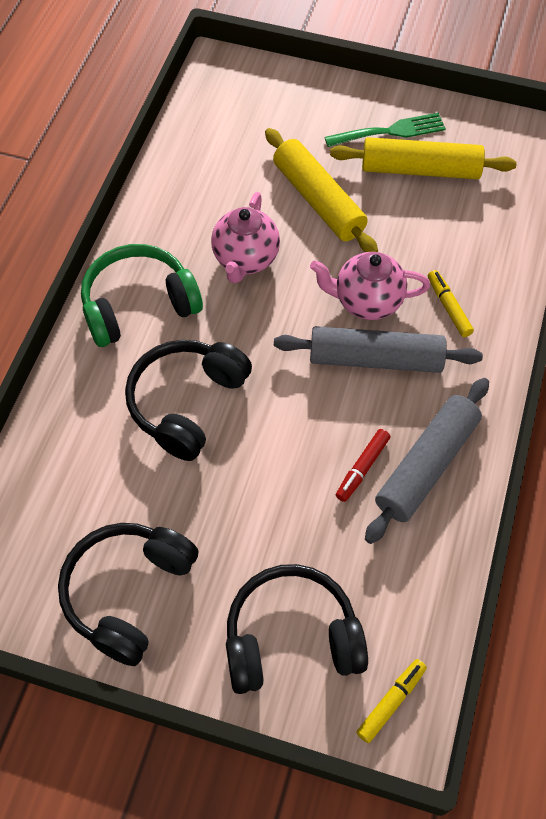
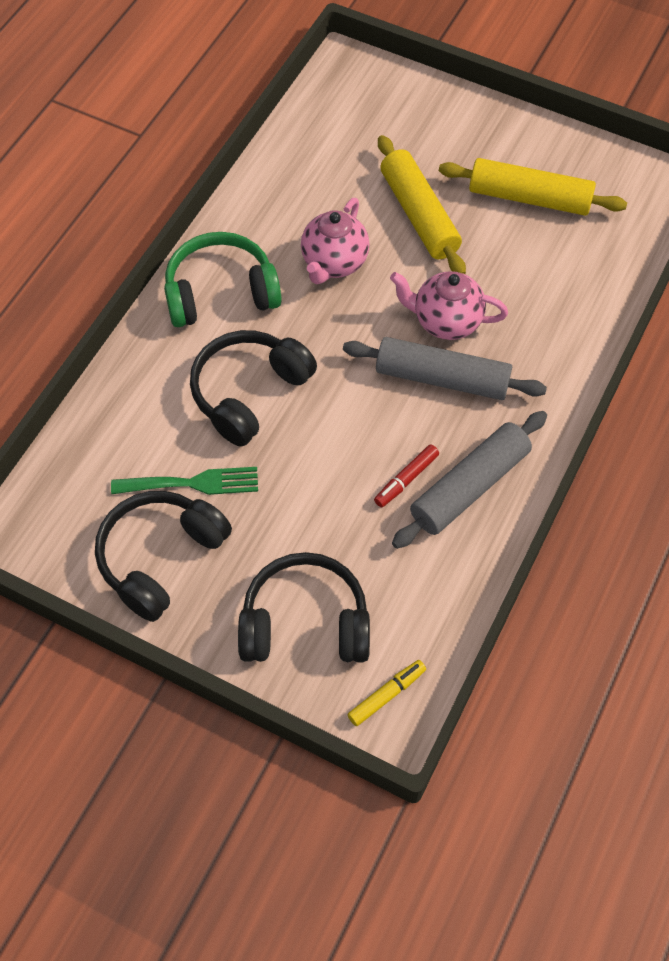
camera: 10 degrees right, 0 degrees up
(390, 131) = (507, 155): green fork -> green fork (193, 483)
(448, 307) = (526, 339): yellow marker -> none

